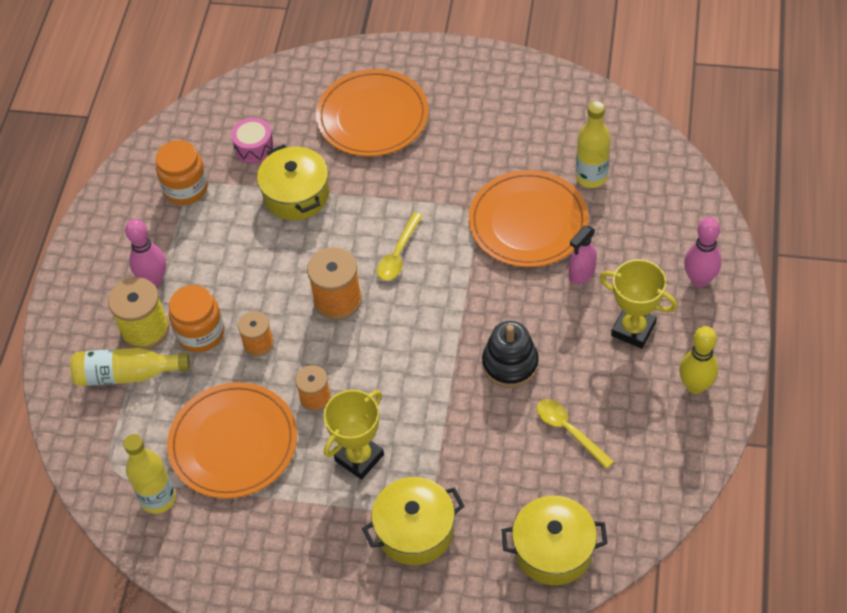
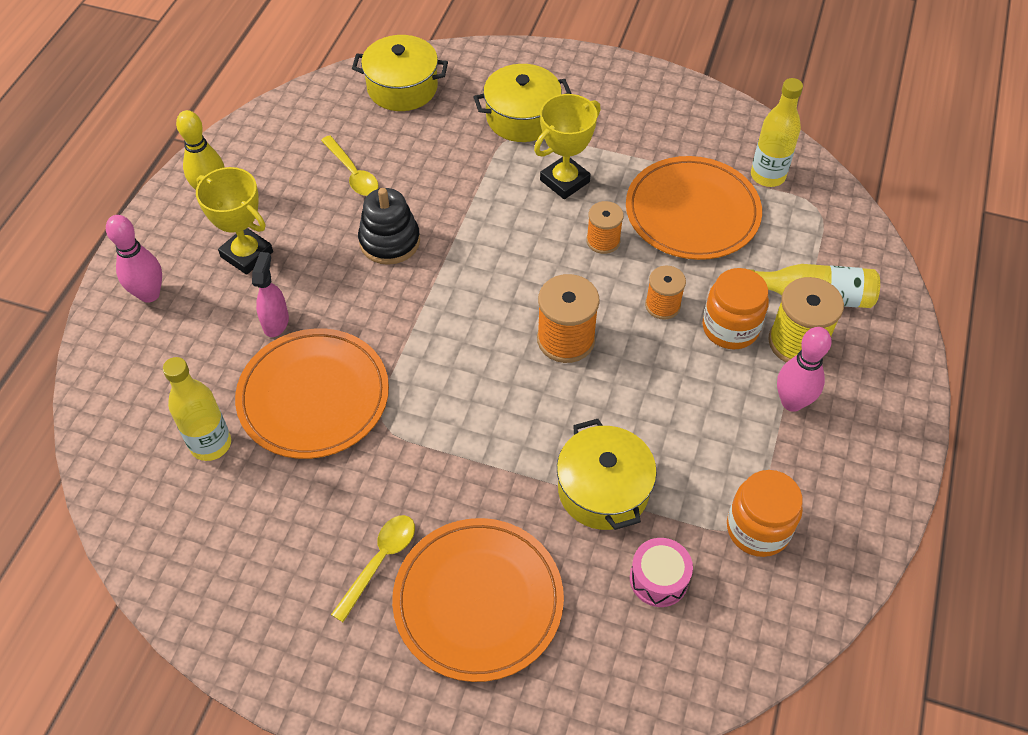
camera: 175 degrees left, 0 degrees up
(398, 254) = (483, 383): yellow spoon -> yellow spoon (380, 561)
(581, 274) = (276, 322): pink spray bottle -> pink spray bottle turned 45 degrees counterclockwise

